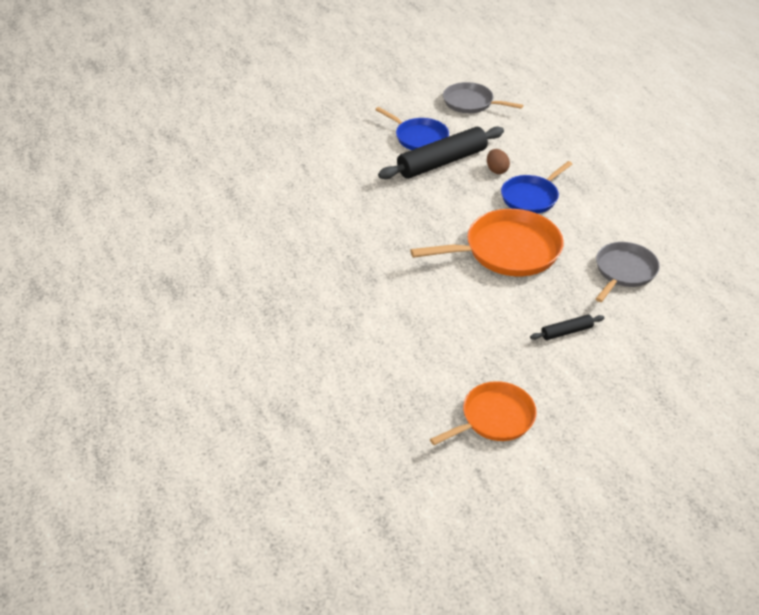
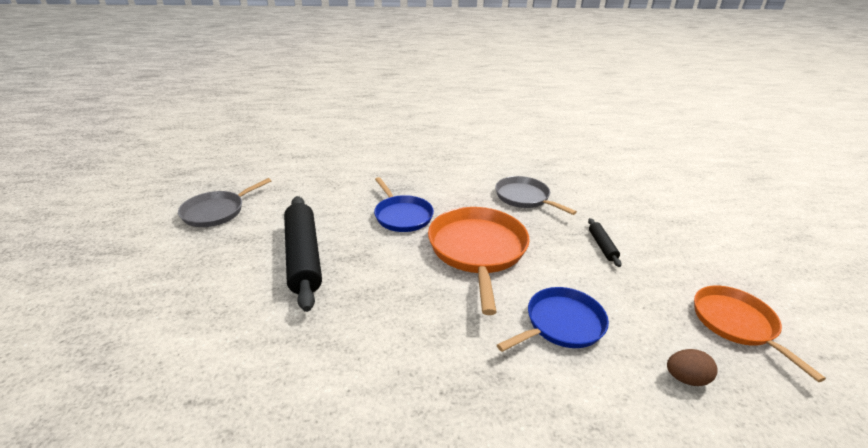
camera: 75 degrees left, 10 degrees down
(419, 137) = (241, 263): blue pan -> blue pan (561, 324)
(496, 170) = (346, 224): brown egg -> brown egg (685, 378)

